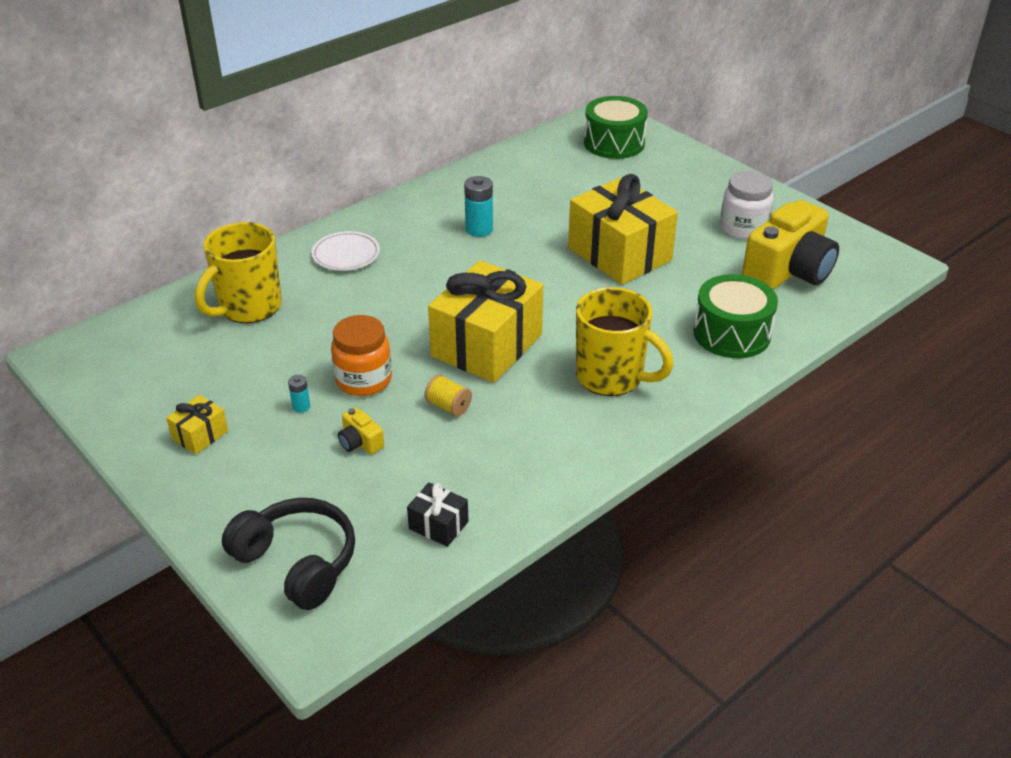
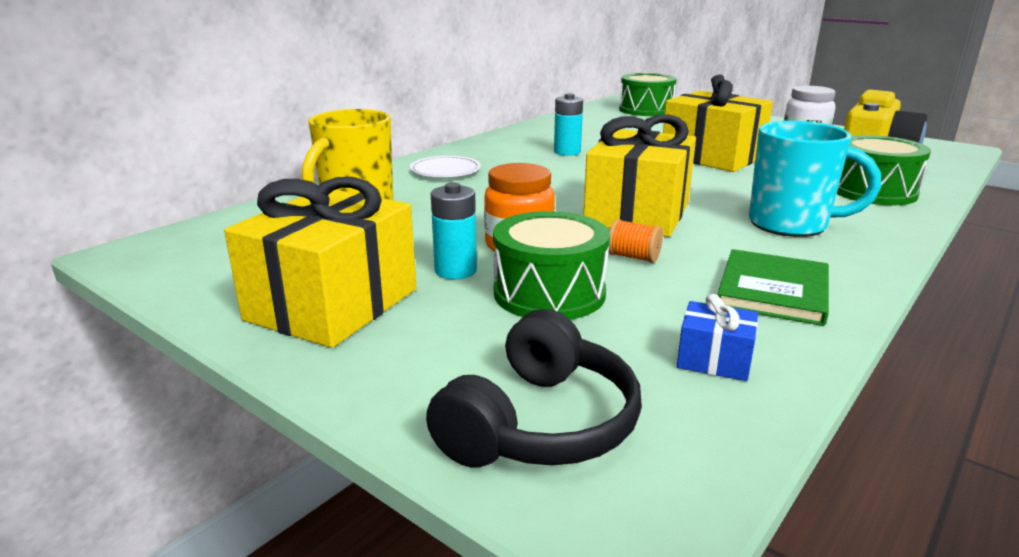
camera: 10 degrees left, 15 degrees down
(200, 435) = (333, 304): yellow gift -> yellow gift, size x2.30
(297, 563) = (539, 424): black headphones -> black headphones turned 90 degrees clockwise
(301, 406) = (455, 270): turquoise battery -> turquoise battery, size x1.87
(360, 442) = (549, 293): yellow camera -> green drum
(438, 525) = (714, 360): black gift -> blue gift
(448, 406) = (633, 257): yellow spool -> orange spool
(531, 461) = (773, 291): none -> green book
(611, 377) = (791, 225): yellow mug -> turquoise mug

